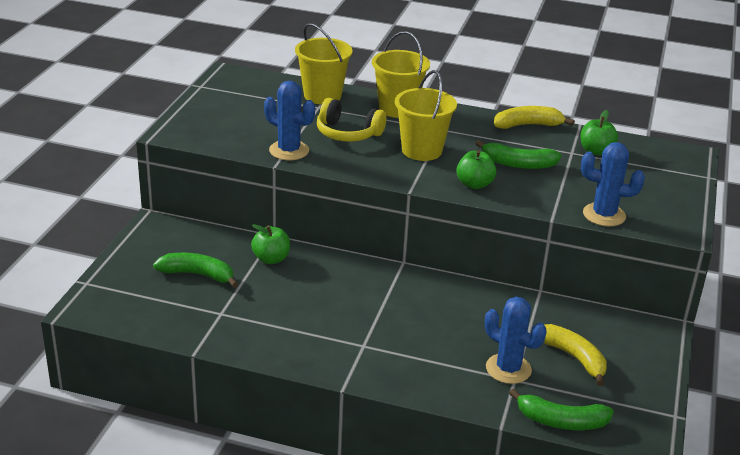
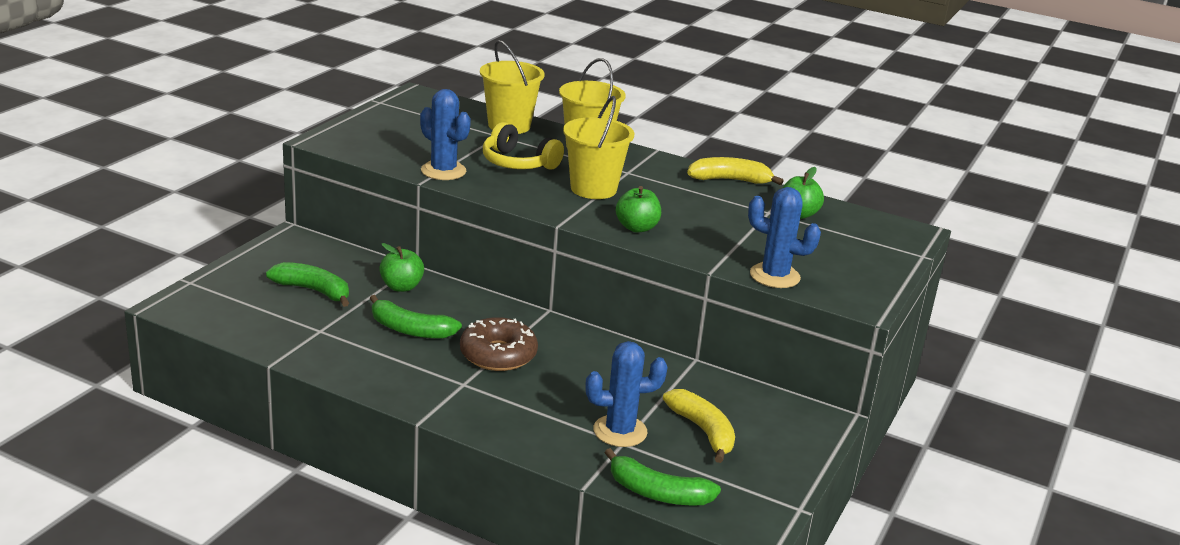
camera: 10 degrees right, 5 degrees down
(380, 312) = (498, 355): none -> brown donut
(508, 369) = (620, 431): blue cactus -> blue cactus turned 60 degrees counterclockwise
(518, 164) = (698, 215): green banana -> green banana (410, 329)

